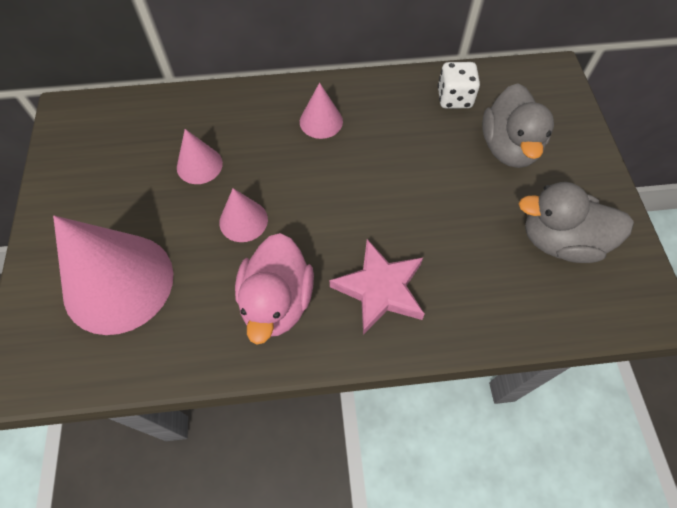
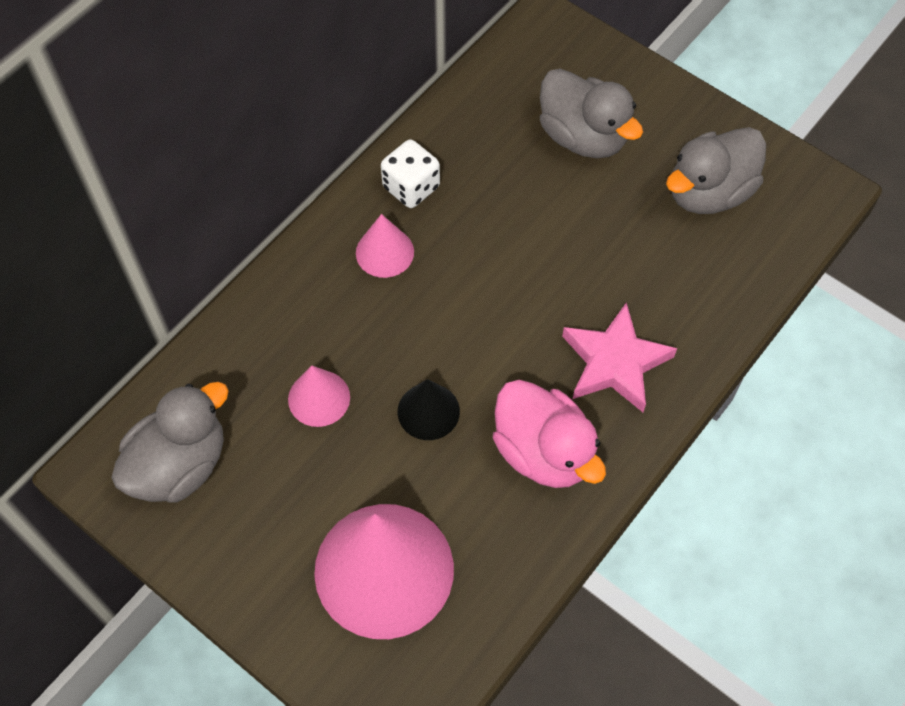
camera: 45 degrees left, 0 degrees up
(100, 140) = (179, 465): none -> grey duck
(243, 221) = (428, 411): pink cone -> black cone
(454, 98) = (483, 124): white dice -> white dice (411, 187)

